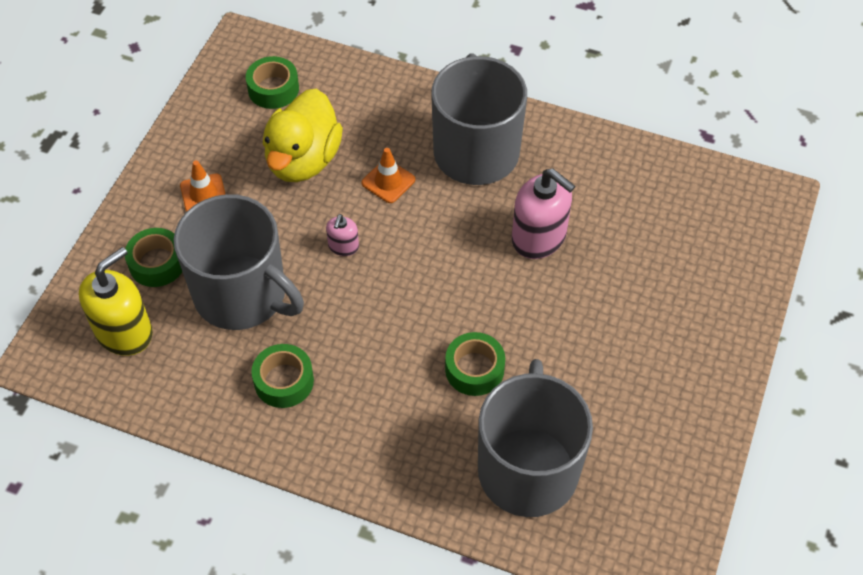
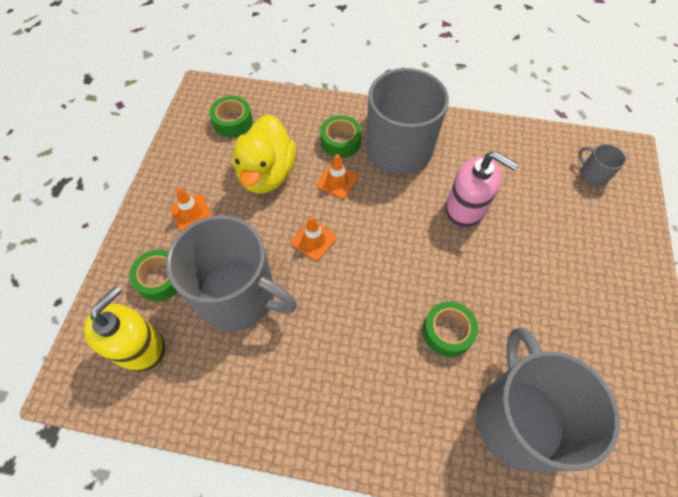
camera: 10 degrees left, 5 degrees up
(284, 381) = (289, 371): green tape -> green tape (340, 142)
(343, 246) = (313, 240): pink soap dispenser -> orange traffic cone
(717, 219) = (592, 174): none -> grey mug

